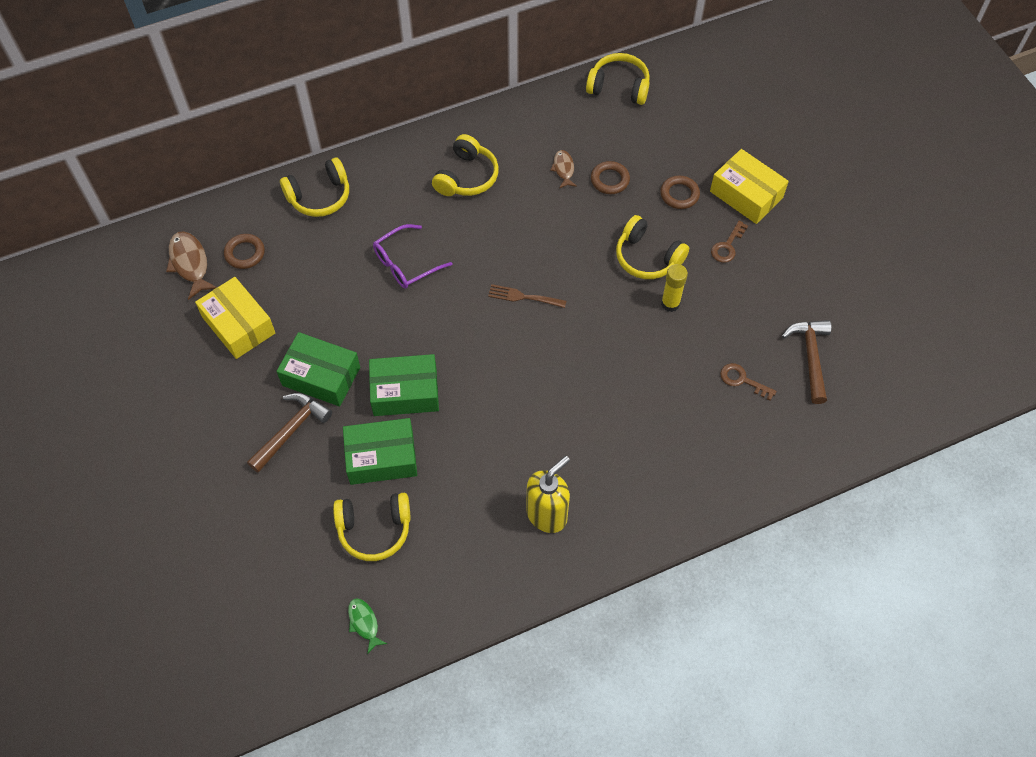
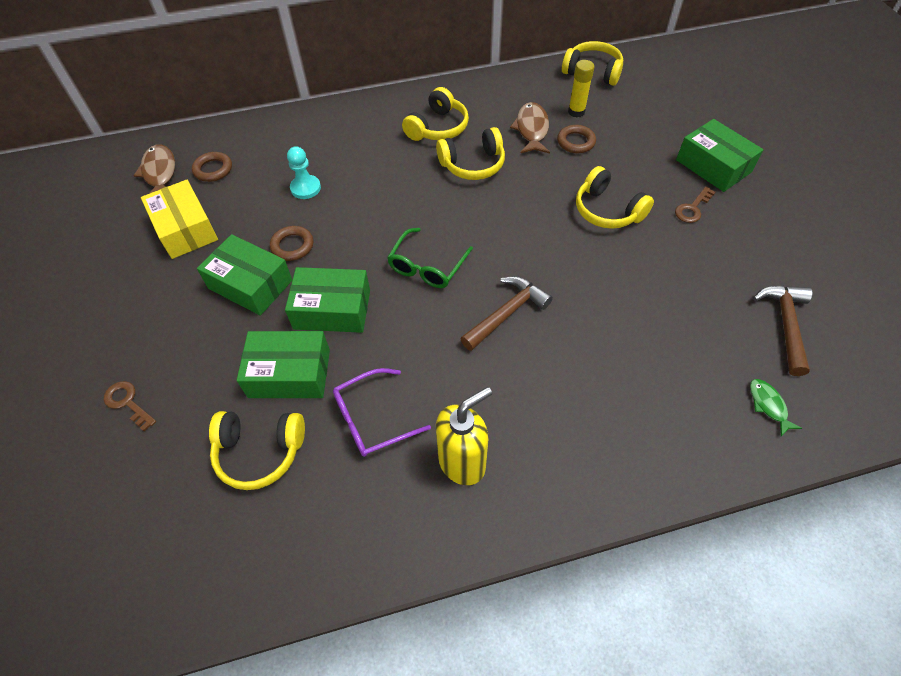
camera: 10 degrees right, 5 degrees down
(291, 430) = (203, 333): brown hammer -> brown hammer (507, 313)
(319, 196) = (297, 131): yellow headphones -> yellow headphones (473, 165)
(347, 265) = (305, 188): none -> turquoise pawn
(364, 623) = (215, 566): green fish -> green fish (768, 405)
(406, 263) = (363, 192): purple glasses -> purple glasses (372, 419)
(485, 337) = (427, 266): none -> green glasses
(524, 297) = (474, 233): brown fork -> none
(563, 169) = (531, 129): brown fish -> brown fish, size x1.65
(670, 303) = (628, 255): yellow glue stick -> yellow glue stick (576, 112)
(679, 194) = (644, 160): brown ring -> brown ring (292, 246)
(742, 380) = (705, 340): brown key -> brown key (127, 403)
(746, 194) = (713, 166): yellow box -> green box

